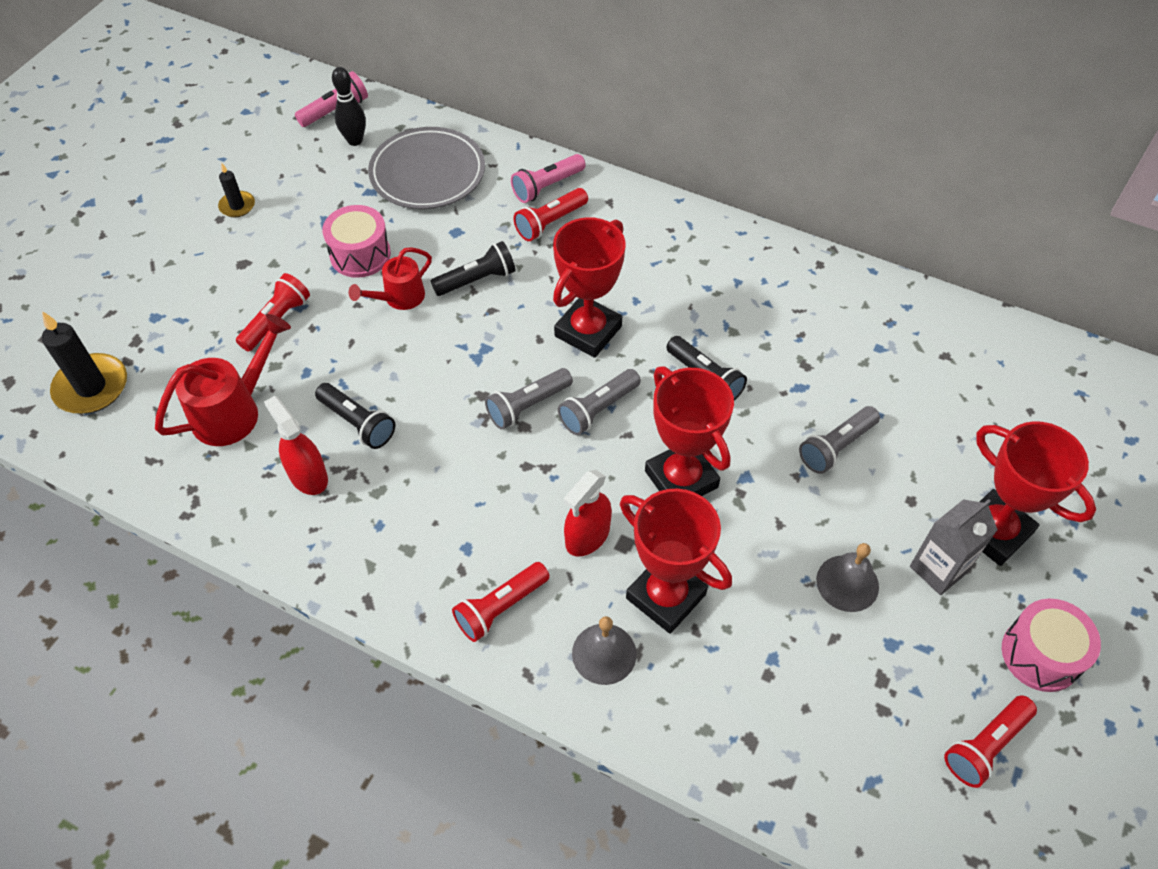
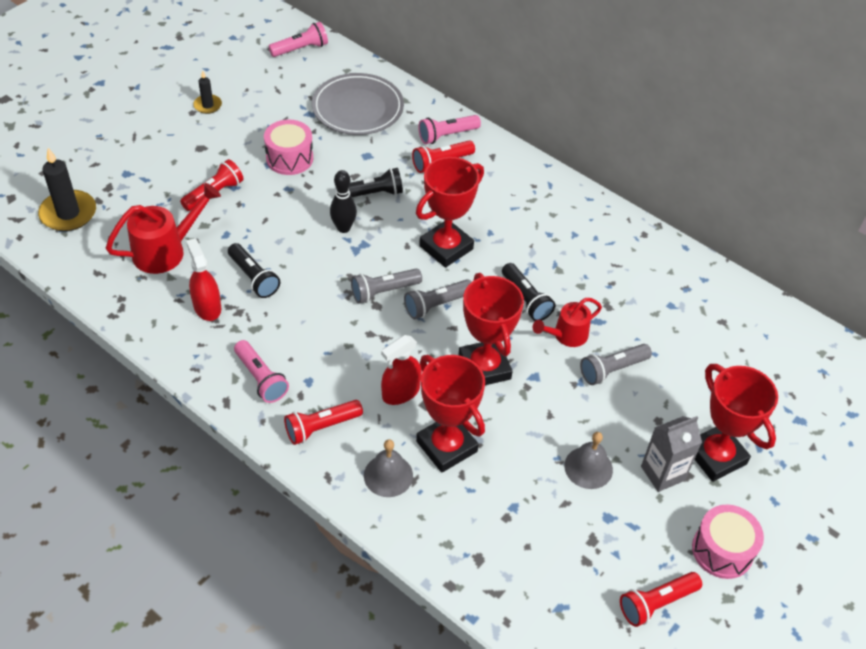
camera: 10 degrees right, 5 degrees down
(355, 141) = (309, 74): black bowling pin -> black bowling pin (343, 228)
(399, 298) = (309, 195): red watering can -> red watering can (566, 335)
(404, 558) = (261, 378): none -> pink flashlight

